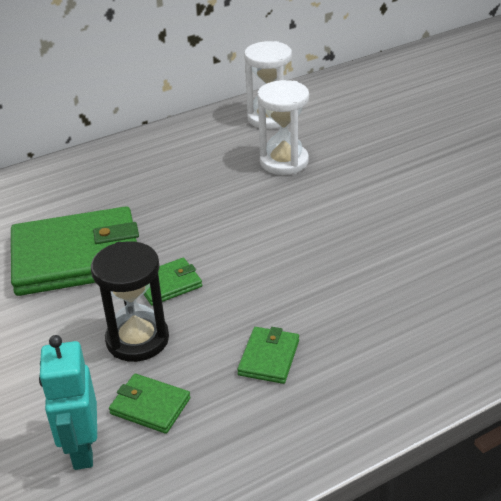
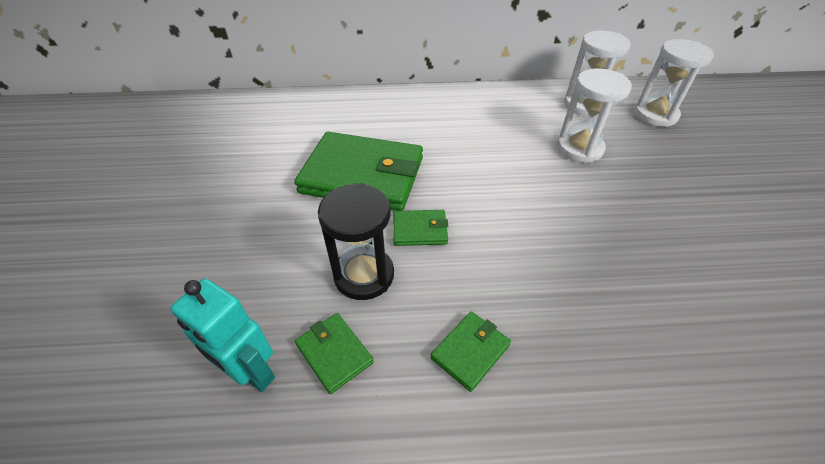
camera: 25 degrees right, 10 degrees up
(82, 450) = (251, 373): turquoise robot -> turquoise robot turned 75 degrees counterclockwise
(341, 108) = (655, 115): none -> white hourglass

